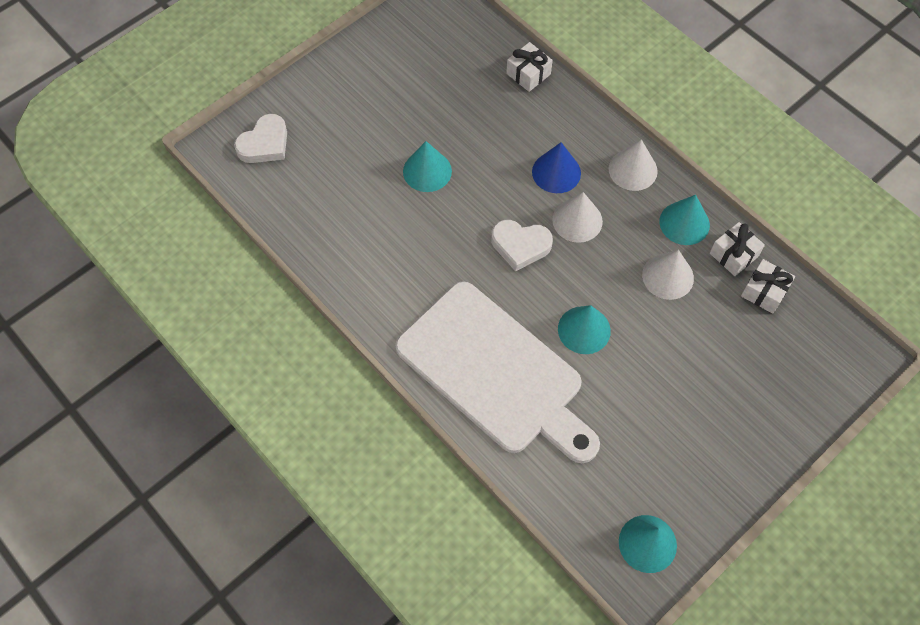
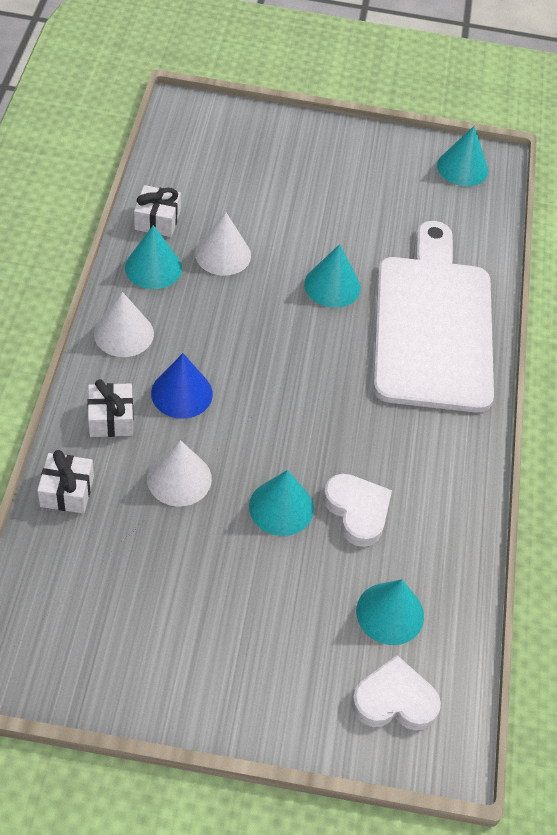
camera: 135 degrees left, 10 degrees down
(312, 178) = (390, 613): none -> turquoise cone
(520, 246) = (293, 376): white heart -> white heart (357, 511)
(577, 220) = (224, 347): white cone -> white cone (179, 478)
(764, 292) = (178, 186): white gift -> white gift (111, 418)

